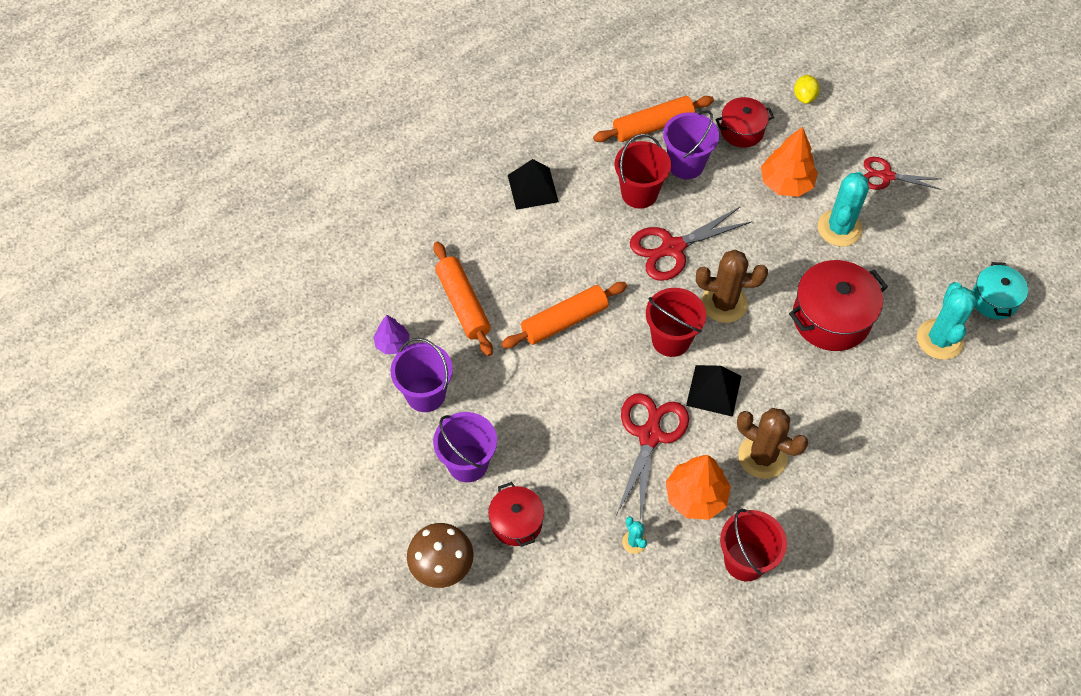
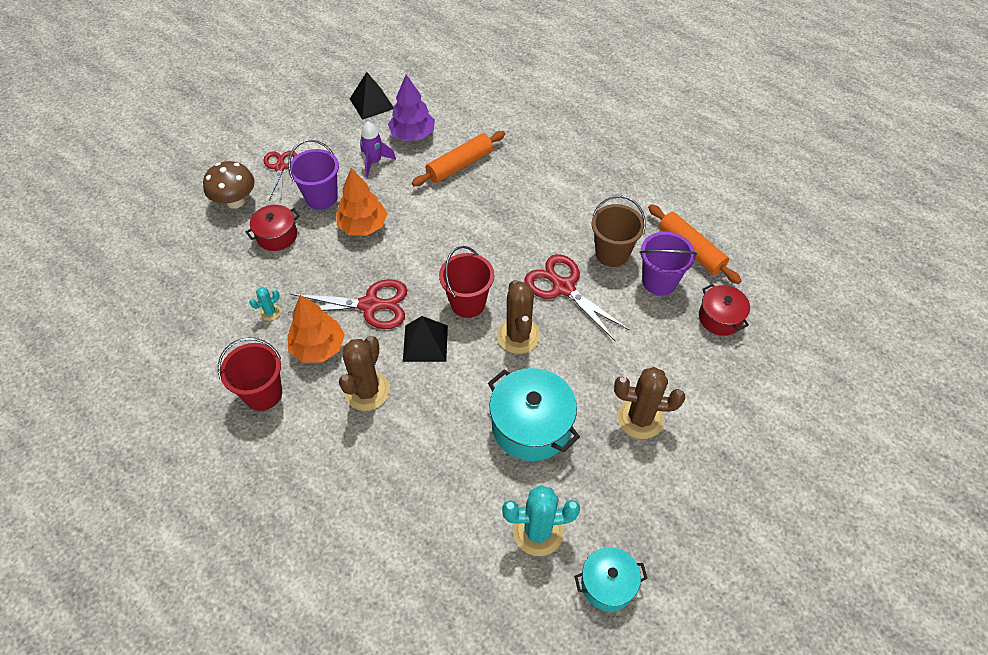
camera: 75 degrees right, 5 degrees down
(392, 343) = (413, 135): purple tree -> purple tree, size x1.67
(425, 394) = (374, 162): purple bucket -> purple rocket
(532, 188) = (586, 183): black pyramid -> black pyramid (371, 103)
(564, 320) = (464, 228): orange rolling pin -> none
(639, 193) = (612, 253): red bucket -> brown bucket
(786, 183) = (674, 364): orange tree -> orange tree (363, 226)
(804, 97) = (790, 363): yellow lemon -> none
(831, 318) = (531, 426): red pot -> turquoise pot
(839, 228) = (640, 418): turquoise cactus -> brown cactus
(886, 176) = (726, 453): red scissors -> red scissors (280, 167)

